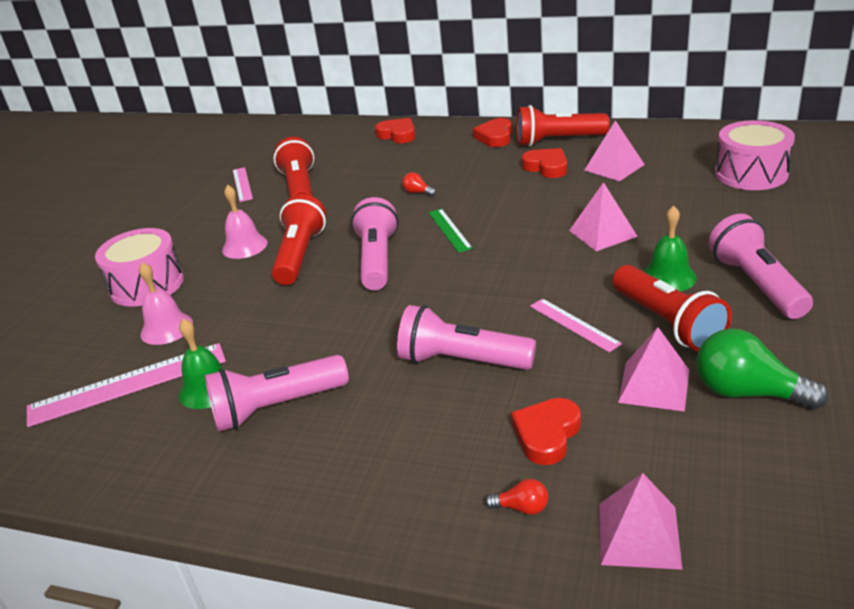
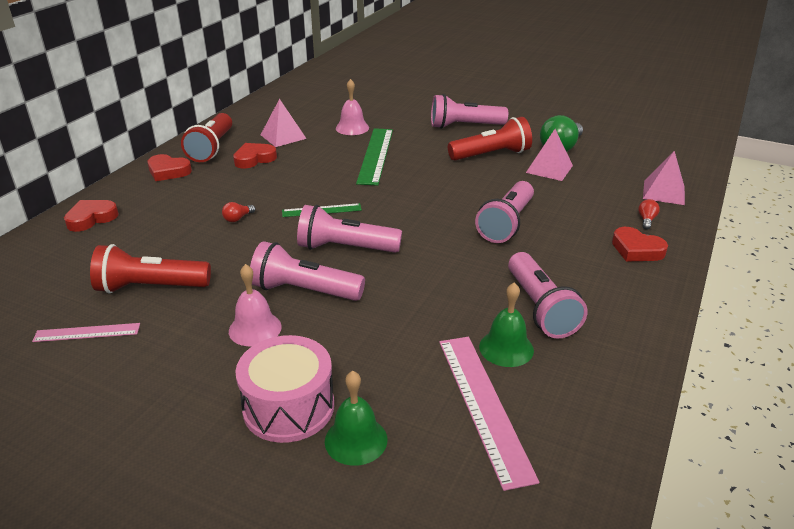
camera: 85 degrees left, 0 degrees up
(166, 328) = (393, 383): pink bell -> pink bell (352, 128)
(300, 255) = (304, 291): red flashlight -> pink flashlight
(547, 434) = (587, 205): red heart -> red heart (636, 250)
(574, 324) = (481, 181): pink ruler -> none
(602, 233) = (375, 155): pink pyramid -> green ruler
(668, 277) = (443, 146): green bell -> green bell (356, 440)
(751, 174) = (338, 102): pink drum -> none

